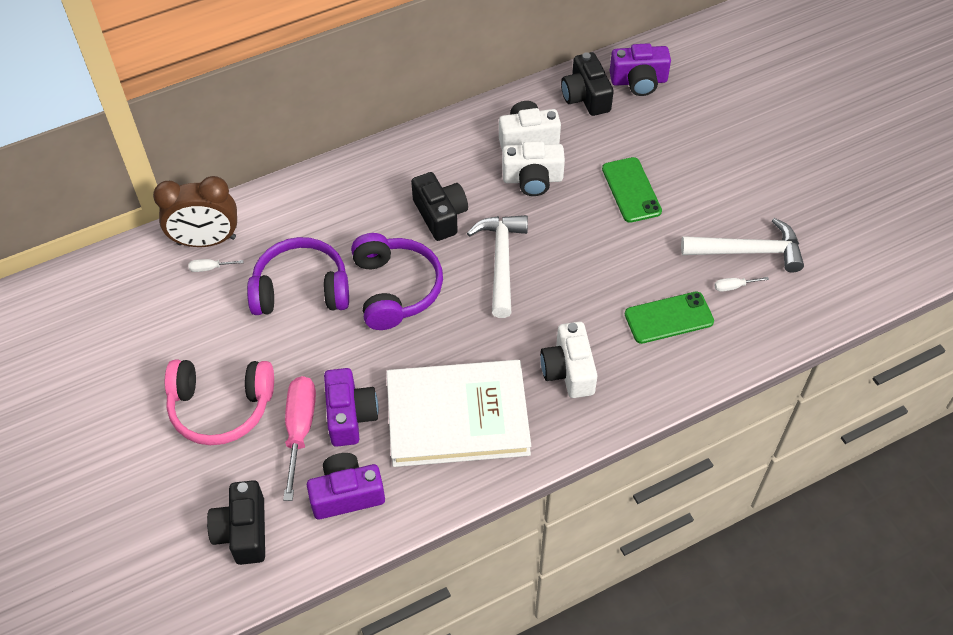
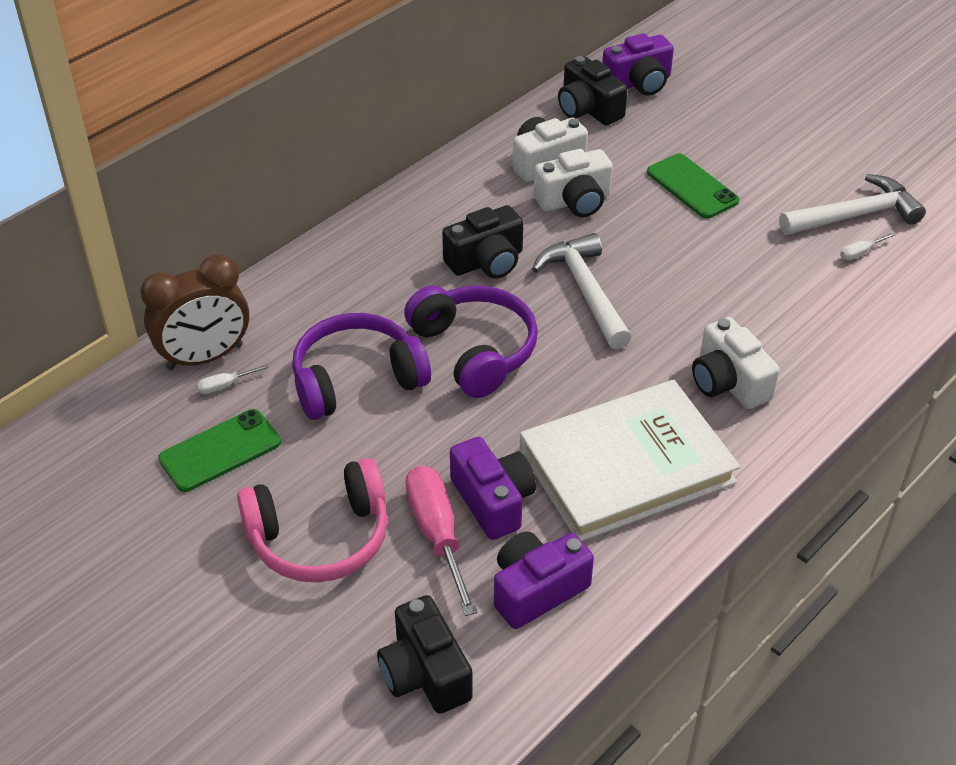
camera: 20 degrees left, 10 degrees down
(440, 215) = (486, 261): black camera -> black camera turned 105 degrees clockwise
(668, 318) = (808, 300): green phone -> green phone (220, 450)

